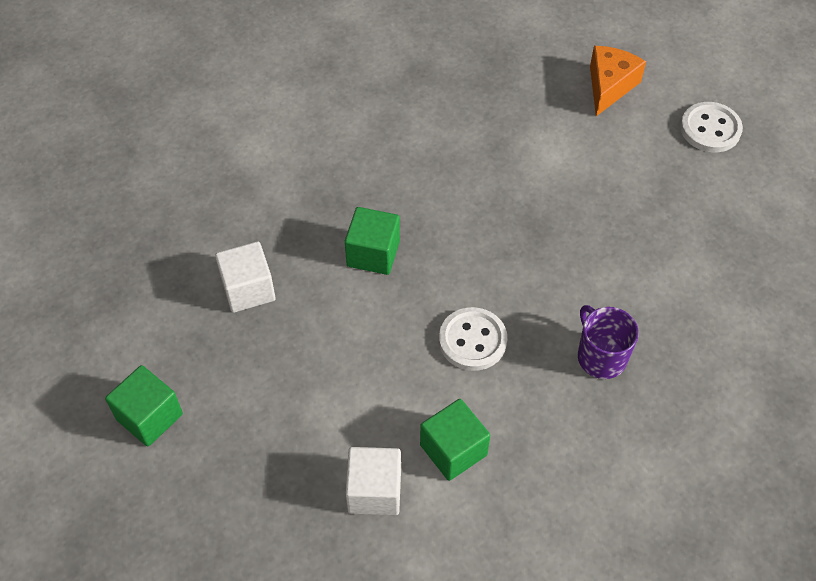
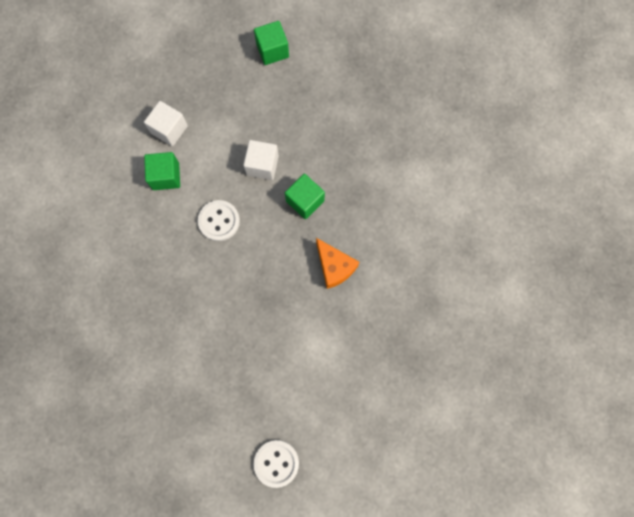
camera: 120 degrees right, 20 degrees up
(248, 289) = (320, 126): white cube -> white cube (262, 165)
(601, 356) = (168, 281): purple mug -> none
(609, 86) = (349, 421): orange cheese -> orange cheese (334, 267)

